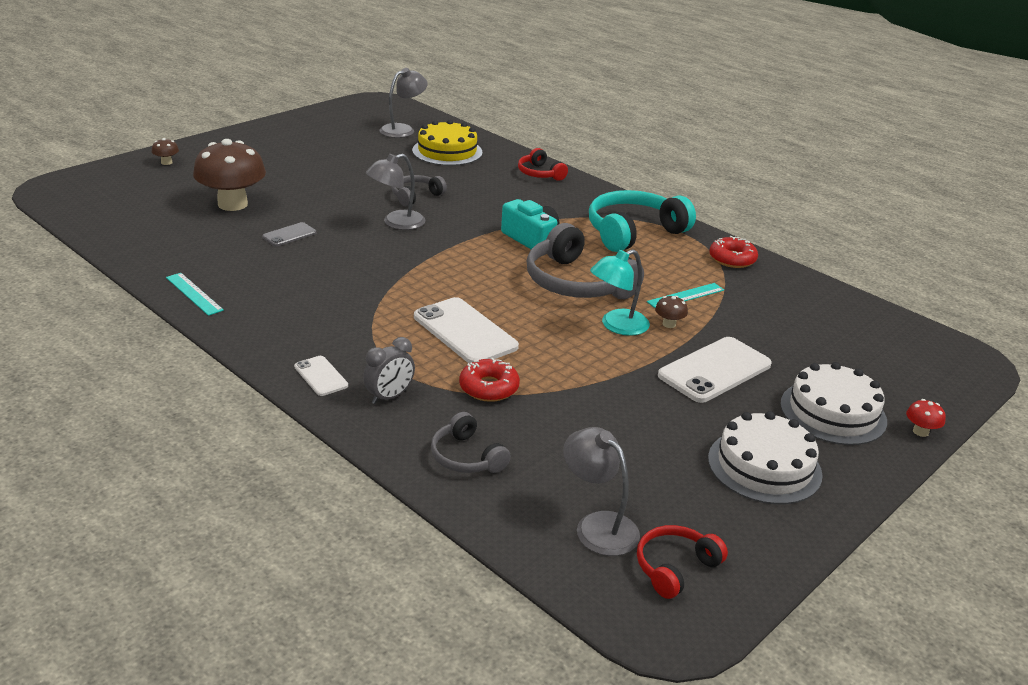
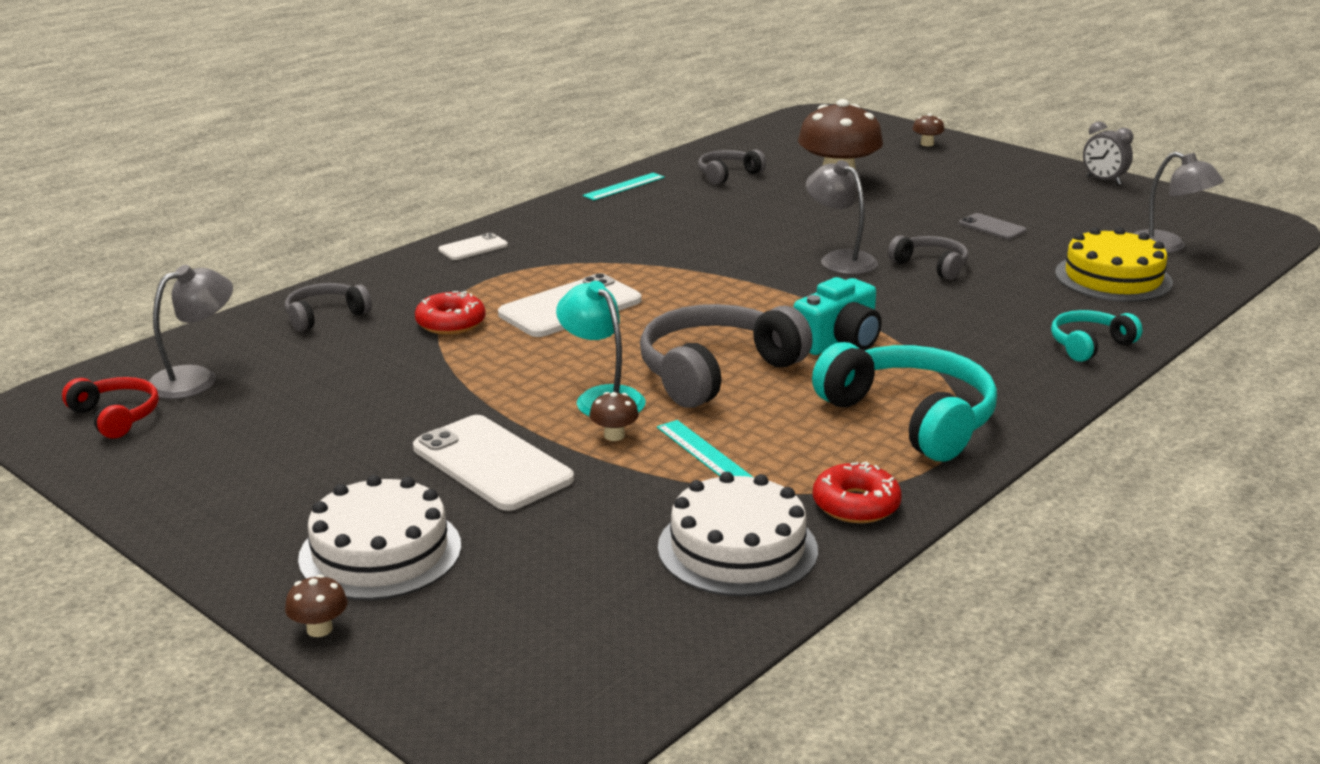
camera: 90 degrees right, 5 degrees down
(191, 245) = (728, 175): none -> grey headphones
(289, 235) = (774, 211): grey phone -> grey phone (992, 227)
(389, 397) = (435, 278): grey clock -> grey clock (1103, 180)
(540, 173) = (1089, 345): red headphones -> turquoise headphones
(764, 466) = (268, 483): white cake -> white cake (737, 548)
(920, 432) = (319, 629): red mushroom -> brown mushroom

